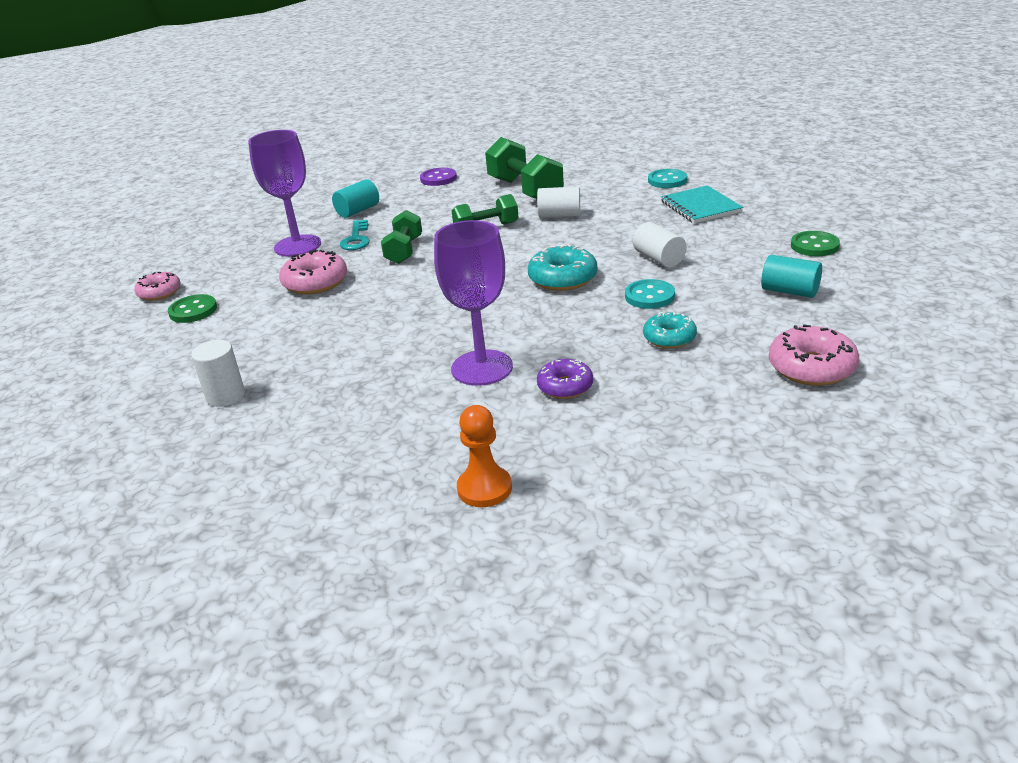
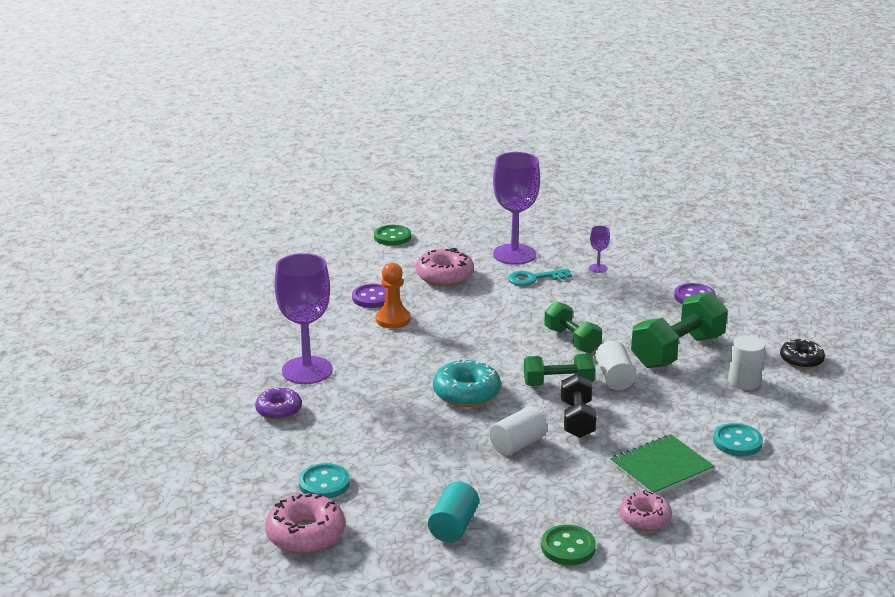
camera: 75 degrees right, 5 degrees down
(159, 292) = (420, 217): pink donut -> pink donut (644, 518)
(225, 396) = (271, 277): white cylinder -> white cylinder (744, 381)
(334, 325) = (372, 298): none -> purple button
(358, 211) = (598, 268): turquoise cylinder -> purple goblet
(404, 251) = (513, 305): green dumbbell -> green dumbbell (558, 383)
(484, 488) = (154, 390): orange pawn -> orange pawn (393, 319)
(557, 153) = (801, 360): none -> black donut
(622, 233) = (577, 419): none -> black dumbbell
(649, 296) = (435, 443): turquoise button -> turquoise button (324, 483)
(669, 338) = (356, 456): turquoise donut -> none
(700, 207) = (661, 467): turquoise notebook -> green notebook

